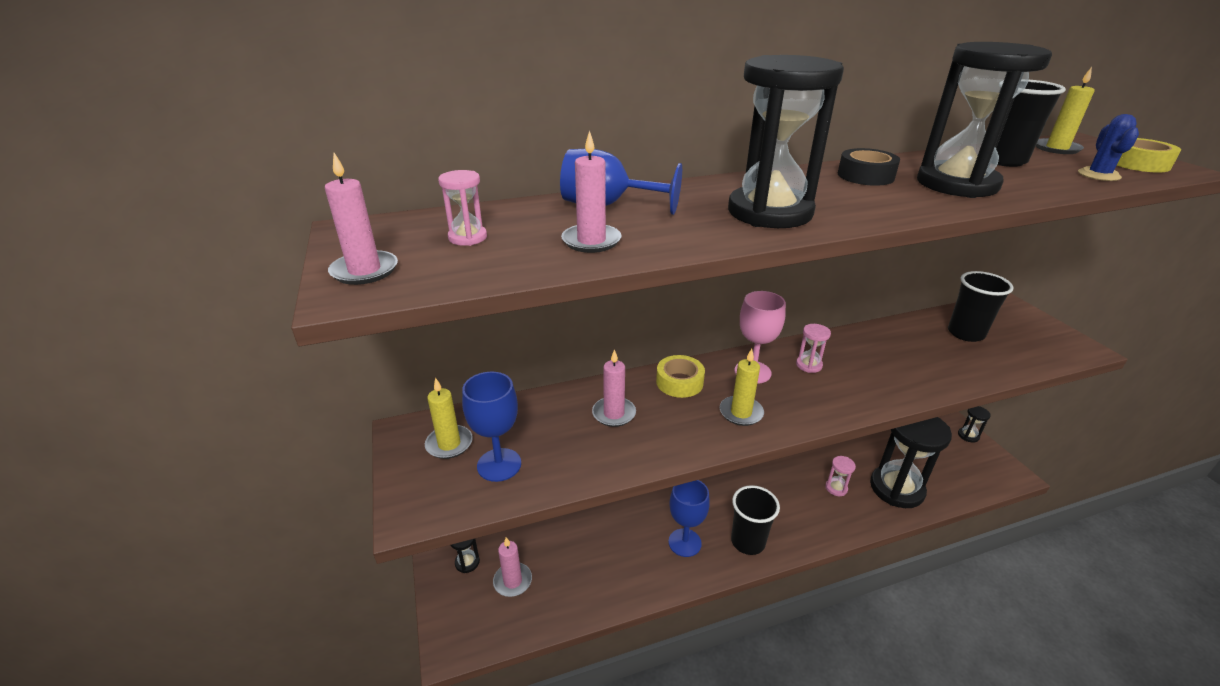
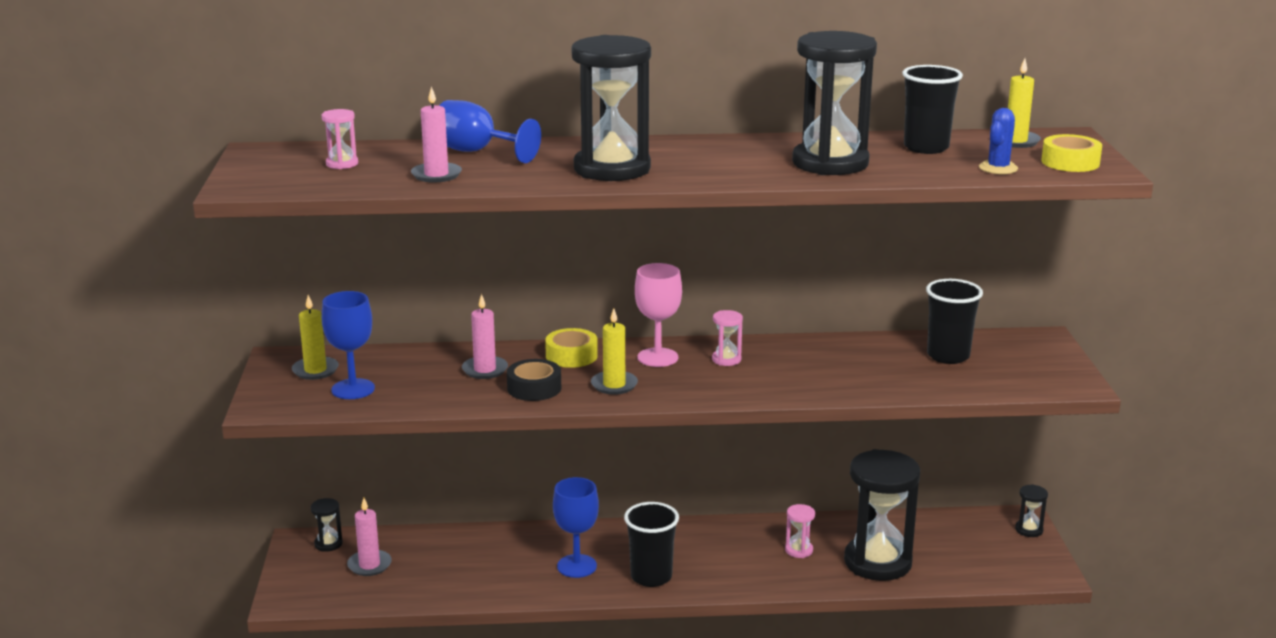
camera: 15 degrees right, 10 degrees down
(365, 271) = (253, 177): pink candle -> none
(865, 176) = (753, 149): black tape -> black tape (534, 388)

